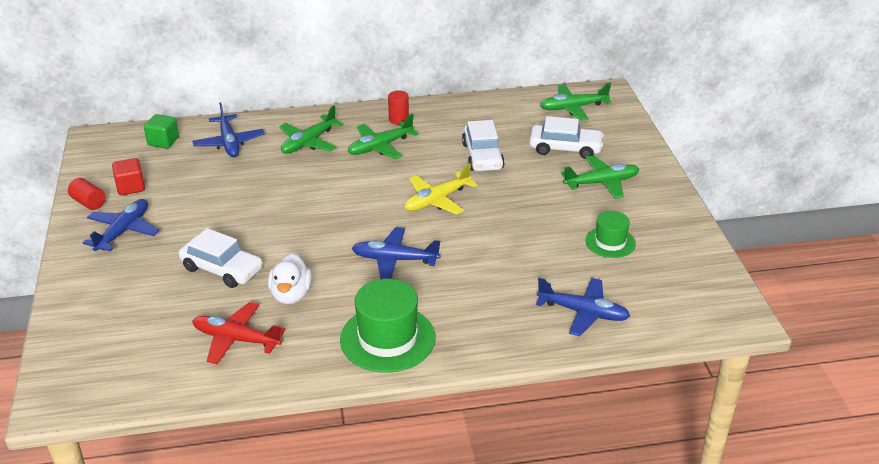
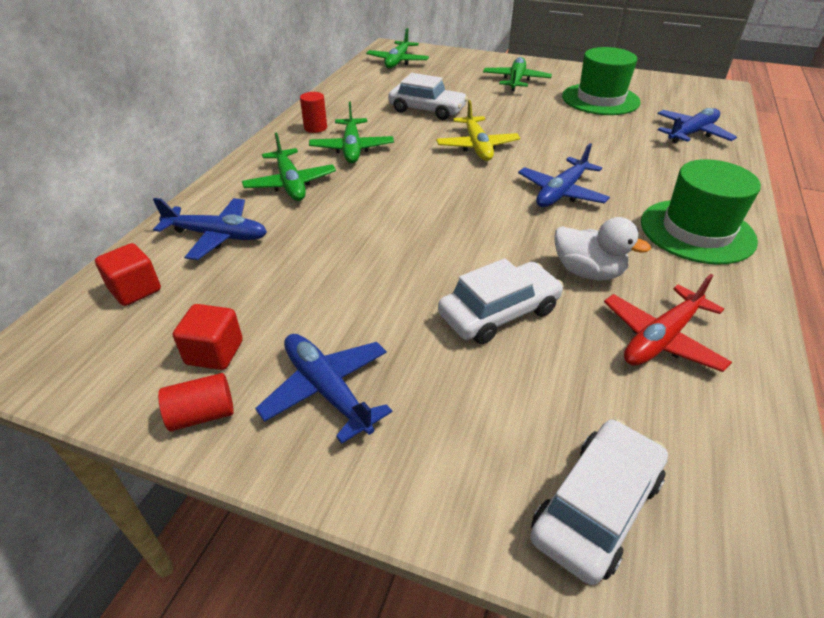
camera: 60 degrees left, 5 degrees up
(163, 141) = (135, 290): green cube -> red cube
(565, 148) = (453, 79): white car -> white car (596, 507)
(610, 242) = (600, 99): green hat -> green hat, size x1.71

